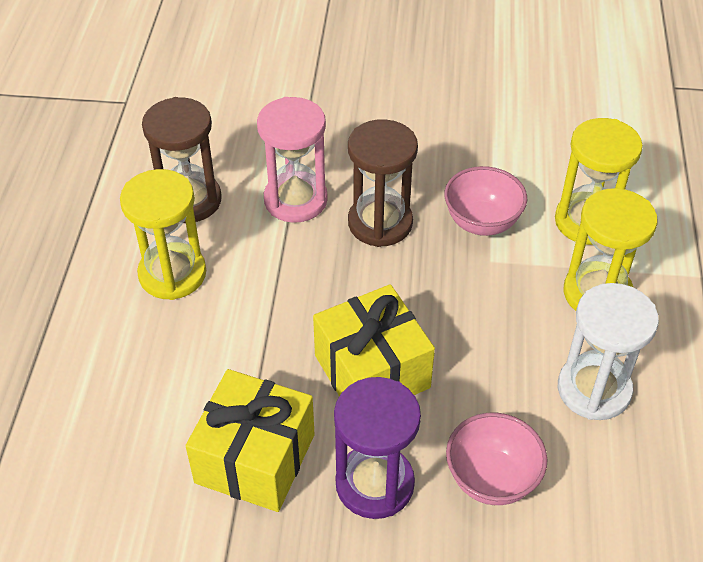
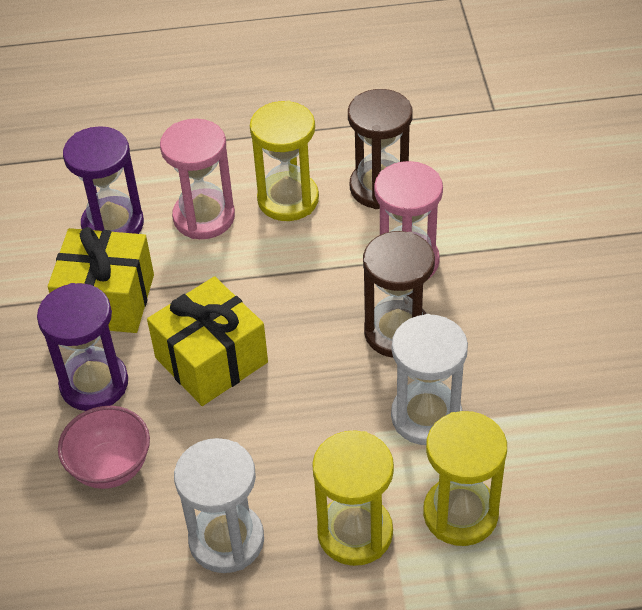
camera: 80 degrees right, 0 degrees up
(137, 440) = (113, 225): none -> purple hourglass
(165, 350) = (204, 217): none -> pink hourglass
(482, 222) = (426, 416): pink bowl -> white hourglass

